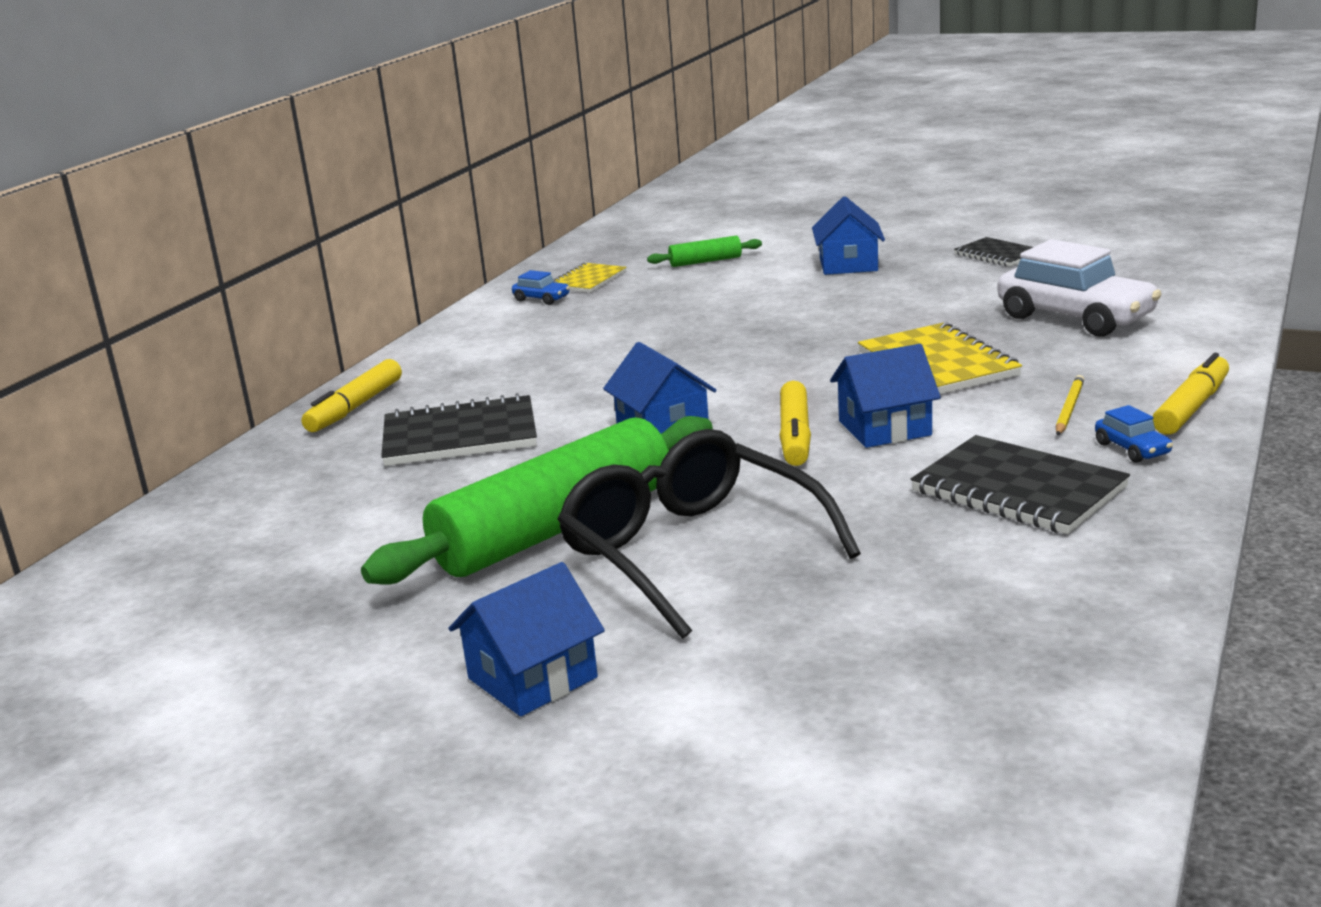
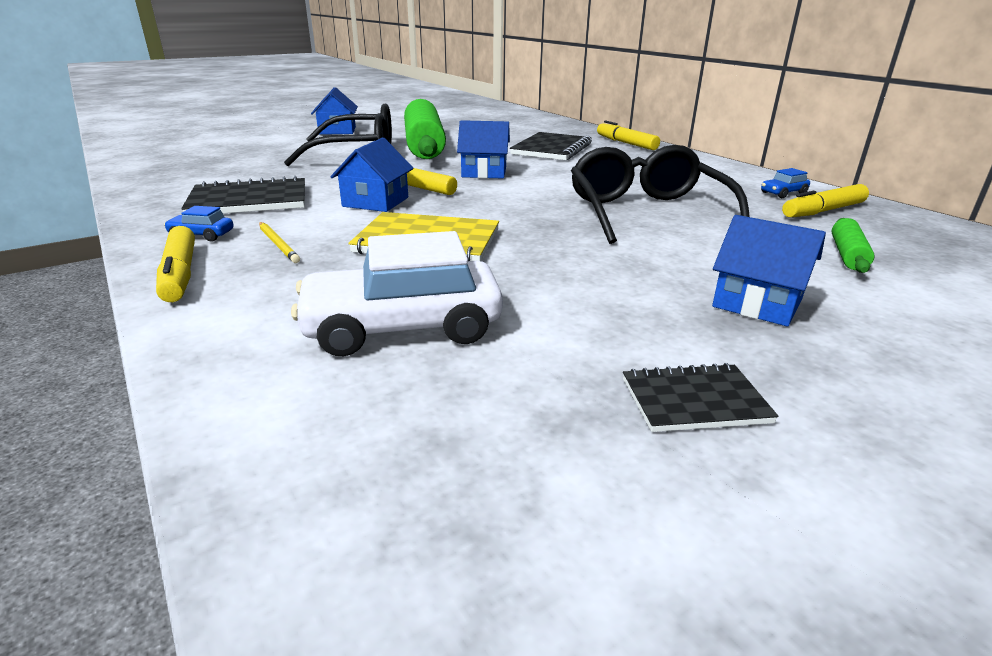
camera: 120 degrees right, 5 degrees up
(588, 280) = (823, 211): yellow notebook -> yellow marker
(702, 323) = (647, 213): none -> black glasses

